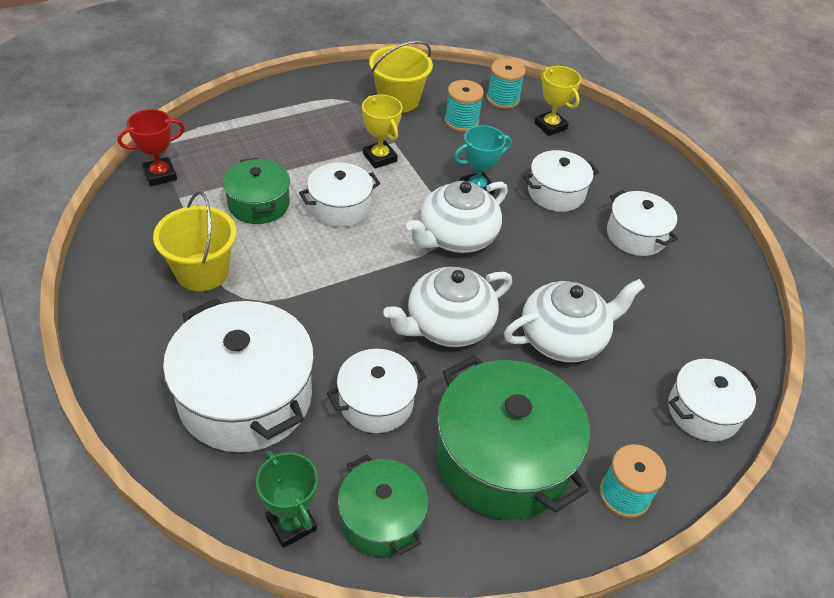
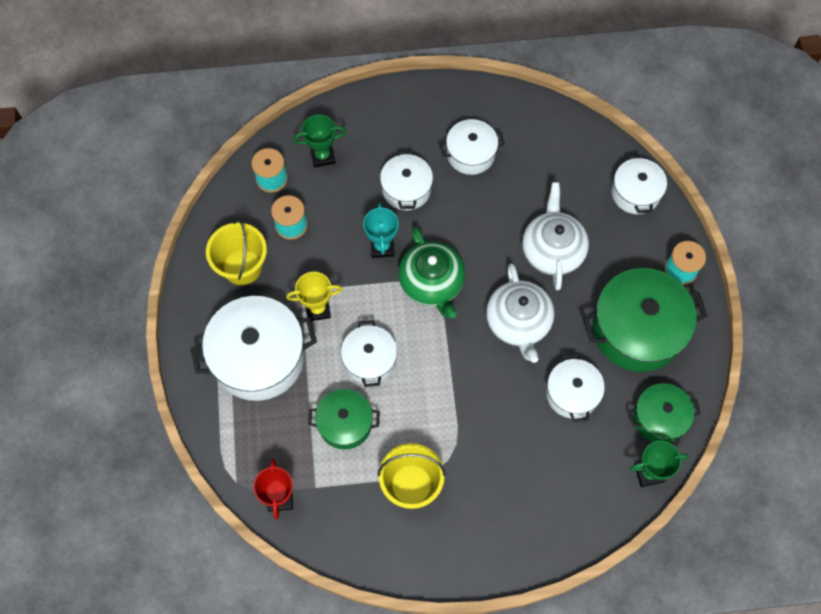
camera: 65 degrees left, 20 degrees up
(245, 397) = (543, 479): white pot -> white pot (259, 357)
(456, 237) = (432, 283): white teapot -> green teapot
(550, 126) = (322, 156): yellow trophy -> green trophy

